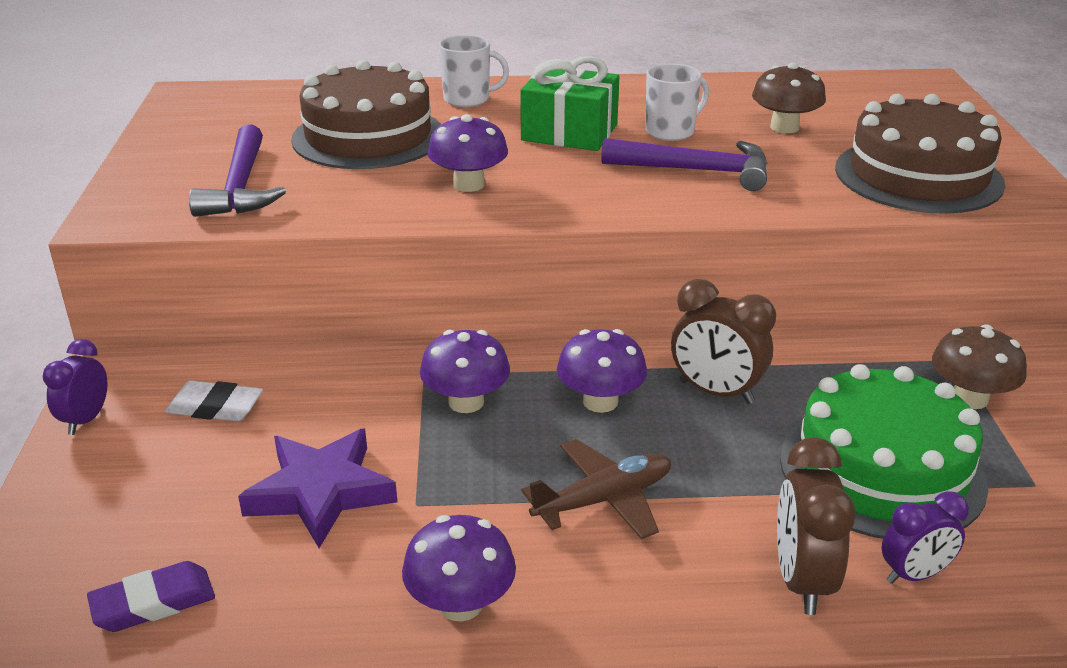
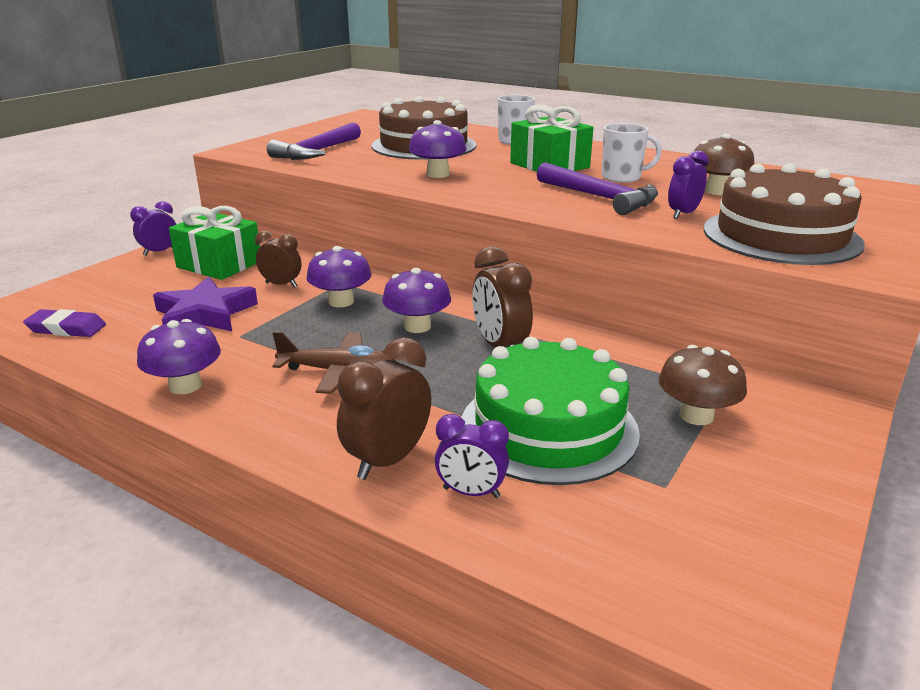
camera: 35 degrees right, 5 degrees down
(215, 407) = (219, 264): white eraser -> green gift
(354, 407) = (281, 285): none -> brown clock
(803, 171) = (683, 214): none -> purple clock

